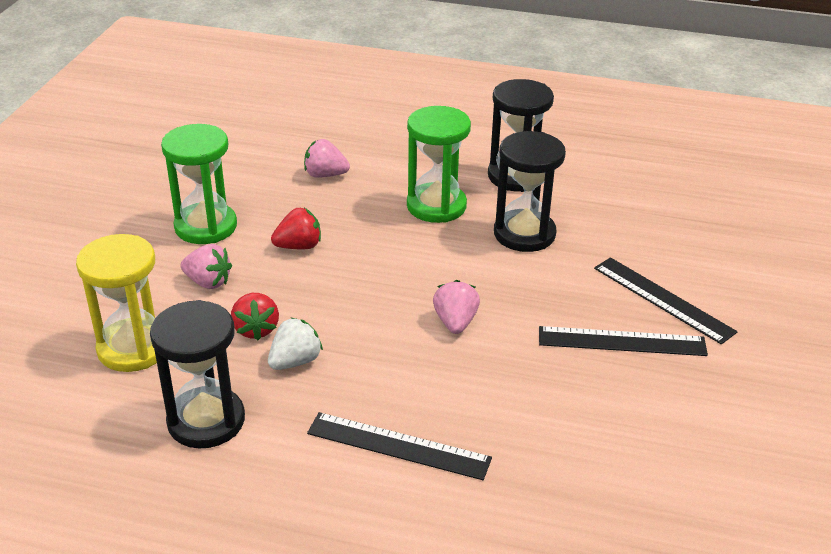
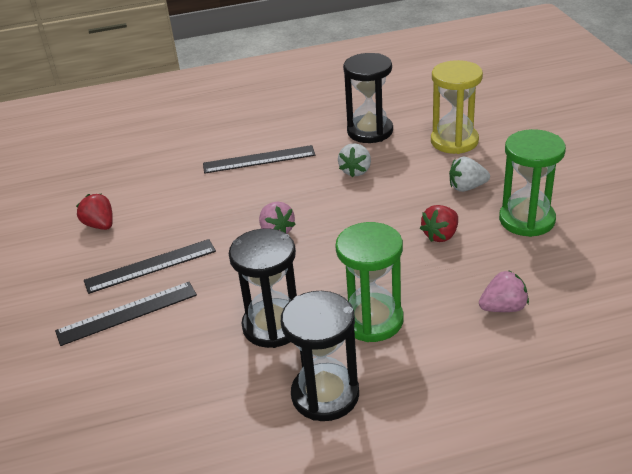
camera: 155 degrees right, 0 degrees up
(208, 282) = (467, 187): pink strawberry -> white strawberry
(256, 329) = (399, 176): red strawberry -> red strawberry (100, 225)
(663, 299) = (127, 313): black ruler -> black ruler turned 45 degrees counterclockwise

